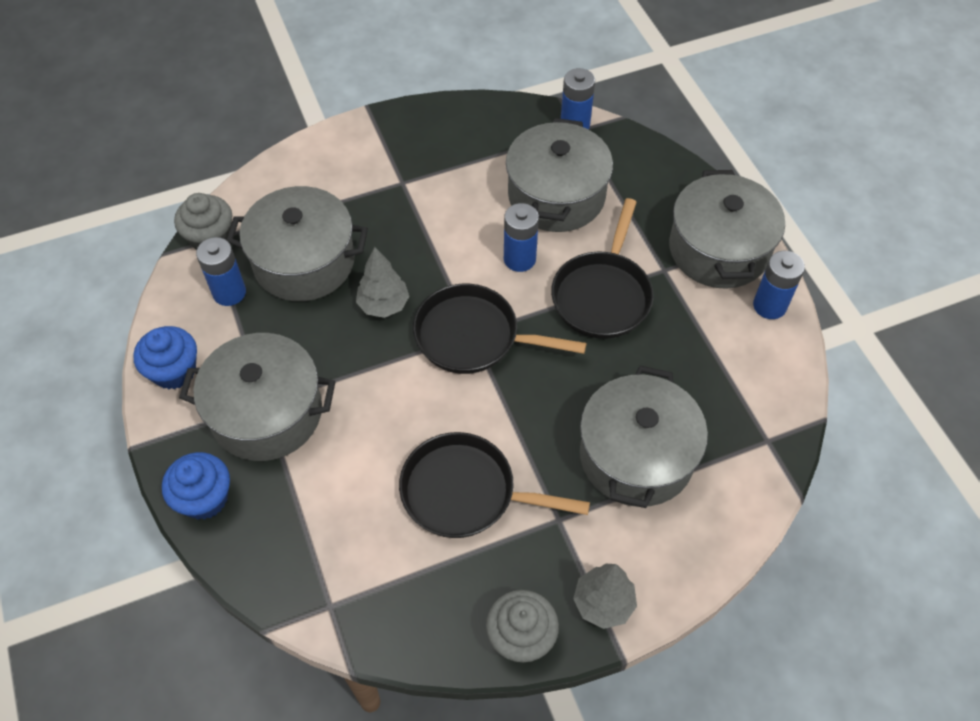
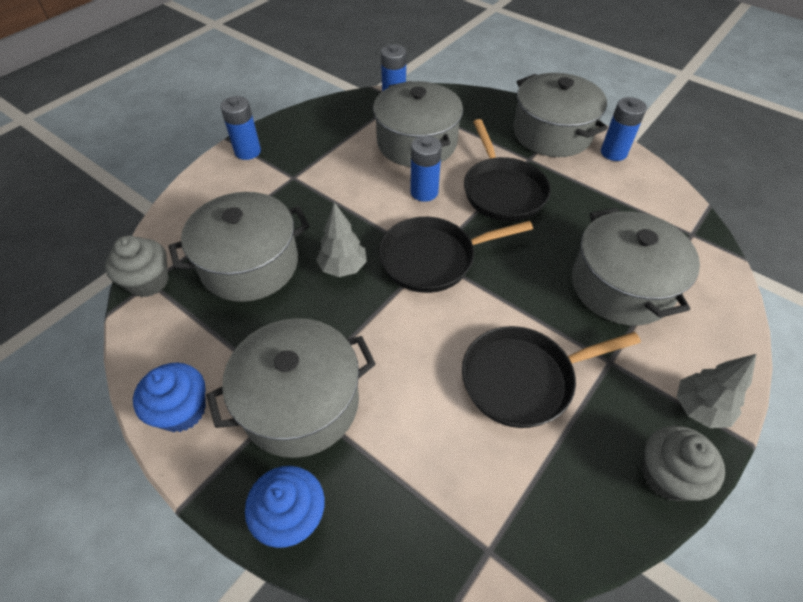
camera: 30 degrees left, 5 degrees down
(229, 292) = (195, 317): blue battery -> blue battery (247, 151)

